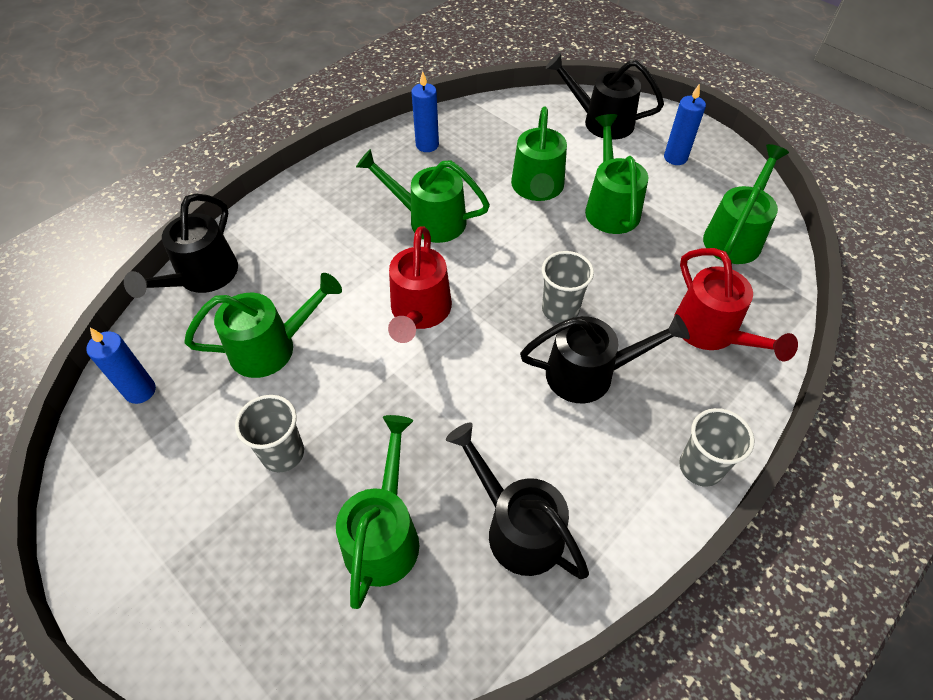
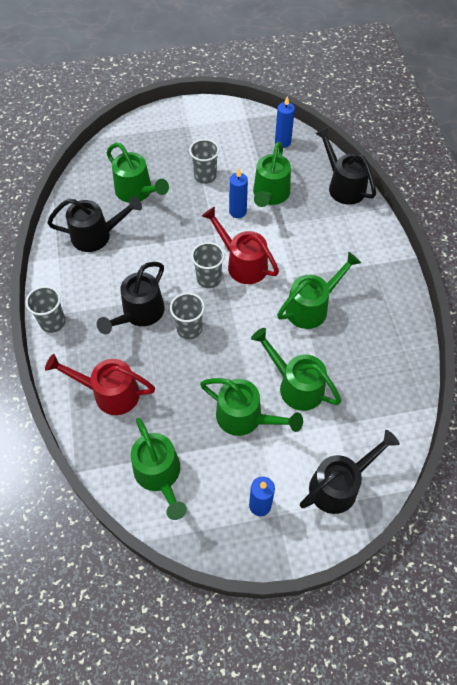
camera: 125 degrees right, 5 degrees up
(427, 145) = (389, 347): blue candle -> blue candle (237, 212)
(472, 333) = (209, 279): none -> grey cup

